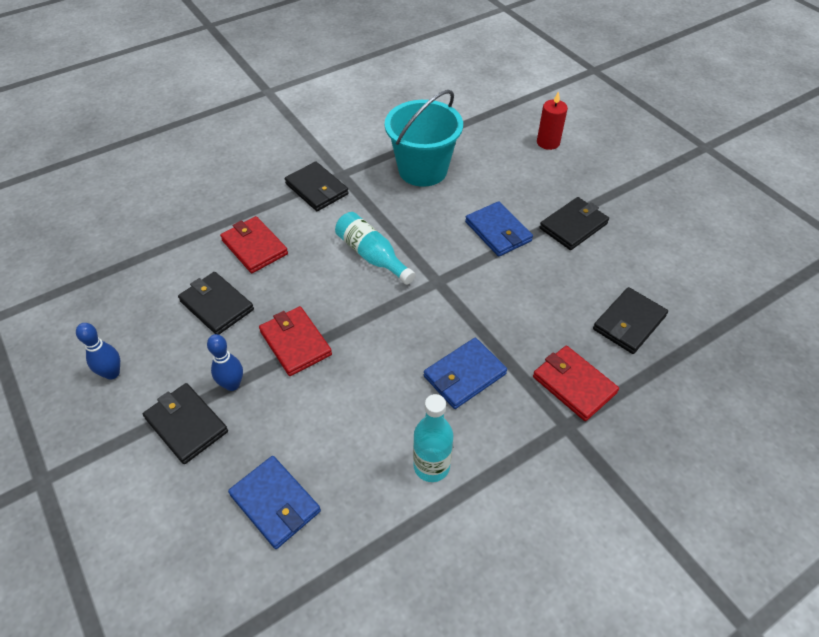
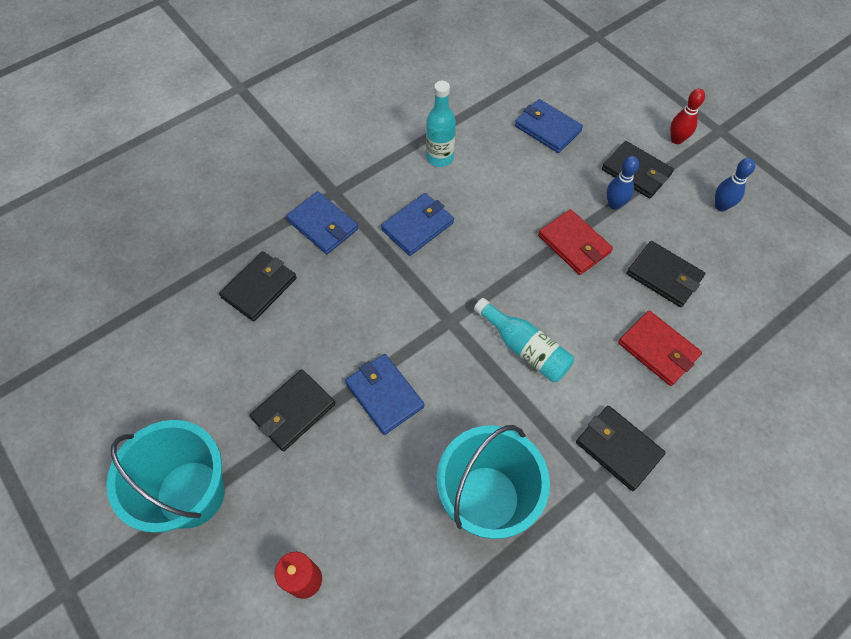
camera: 175 degrees right, 10 degrees up
(108, 469) = (676, 139): none -> red bowling pin
(574, 384) = (323, 225): red wallet -> blue wallet
(640, 185) = (191, 494): none -> turquoise bucket

